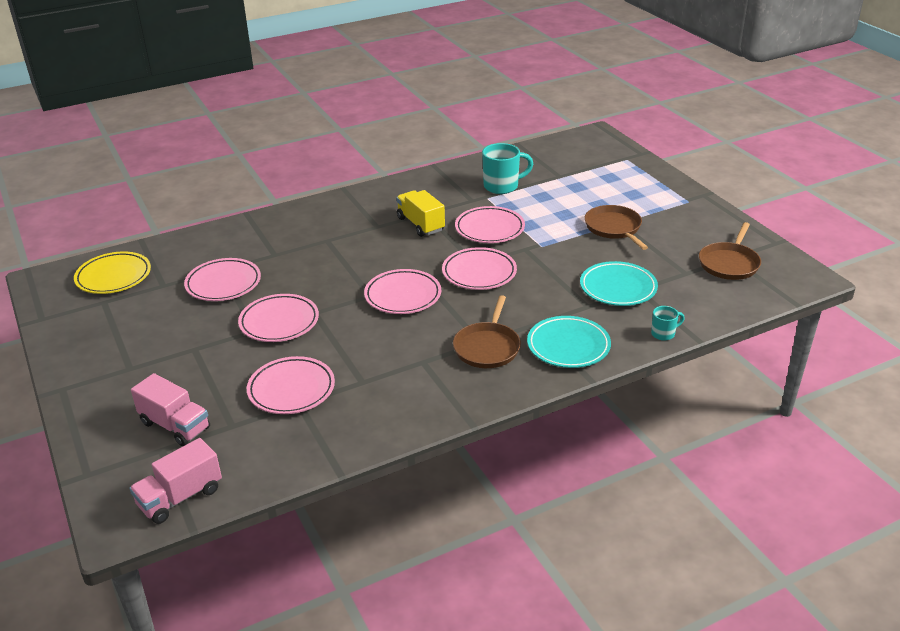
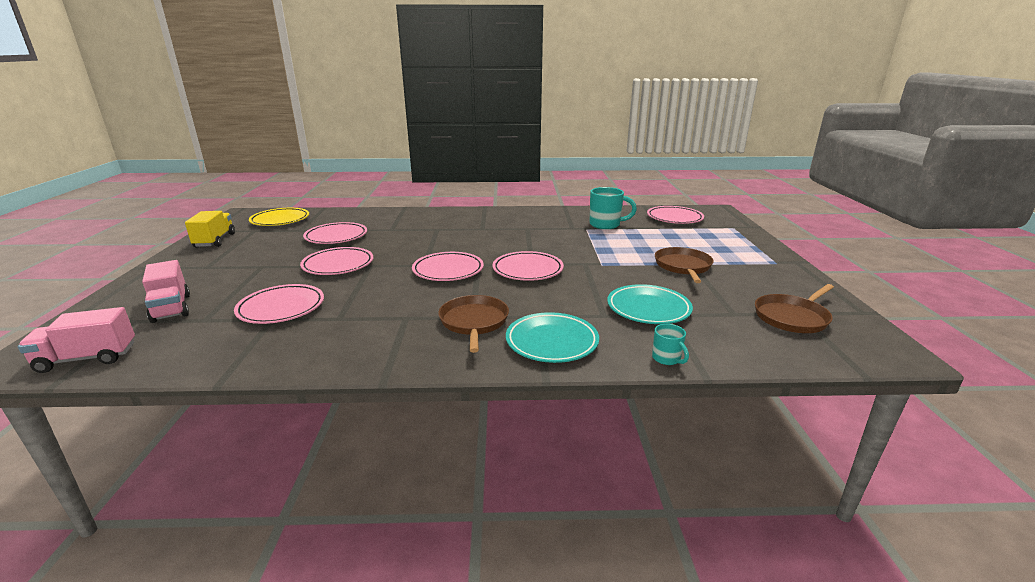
camera: 25 degrees right, 10 degrees down
(420, 224) = (516, 233): yellow truck -> yellow truck (215, 240)
(487, 347) = (474, 322): brown pan -> brown pan turned 135 degrees clockwise
(489, 229) = (568, 246): pink plate -> pink plate (674, 218)
(663, 334) = (667, 359): turquoise mug -> turquoise mug turned 60 degrees clockwise

